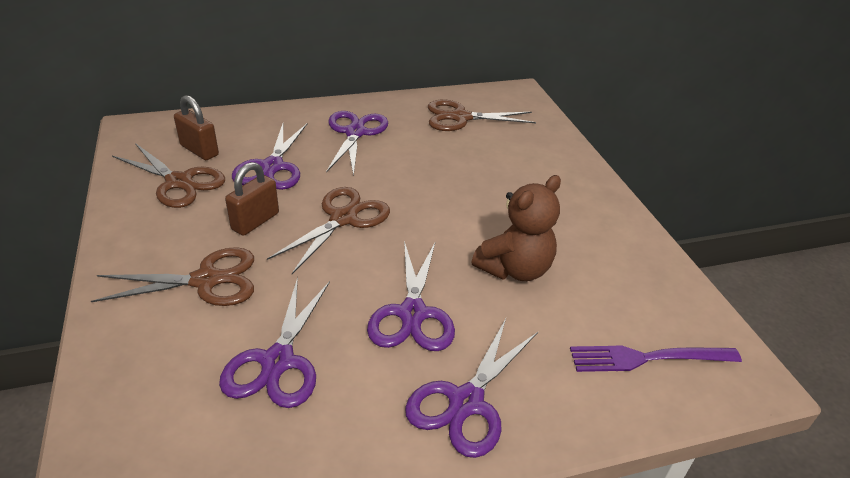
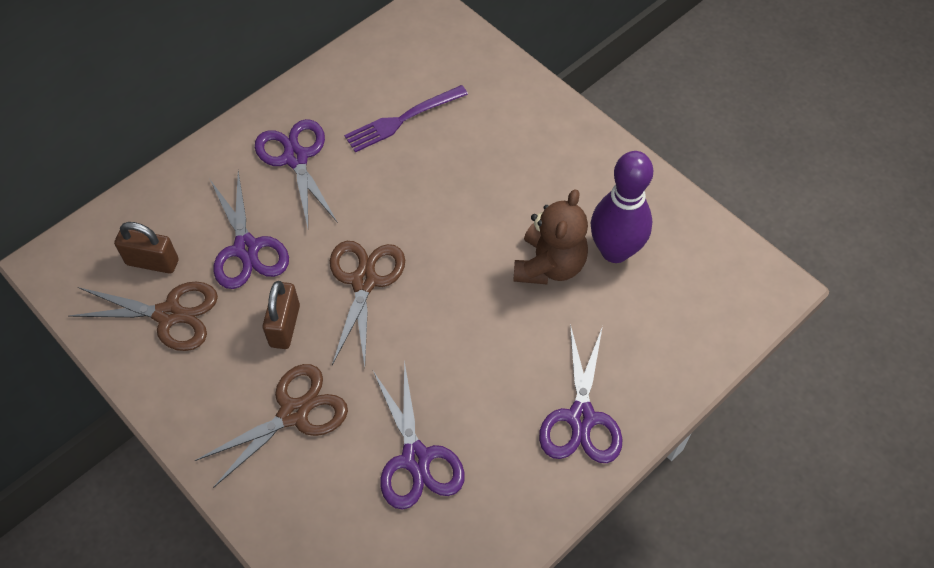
camera: 25 degrees left, 20 degrees up
(412, 314) = (492, 357): purple scissors -> none
(461, 117) = (390, 82): brown scissors -> none
(586, 282) = (615, 251): none -> purple bowling pin
(646, 358) = (693, 307): purple fork -> purple fork (402, 120)

